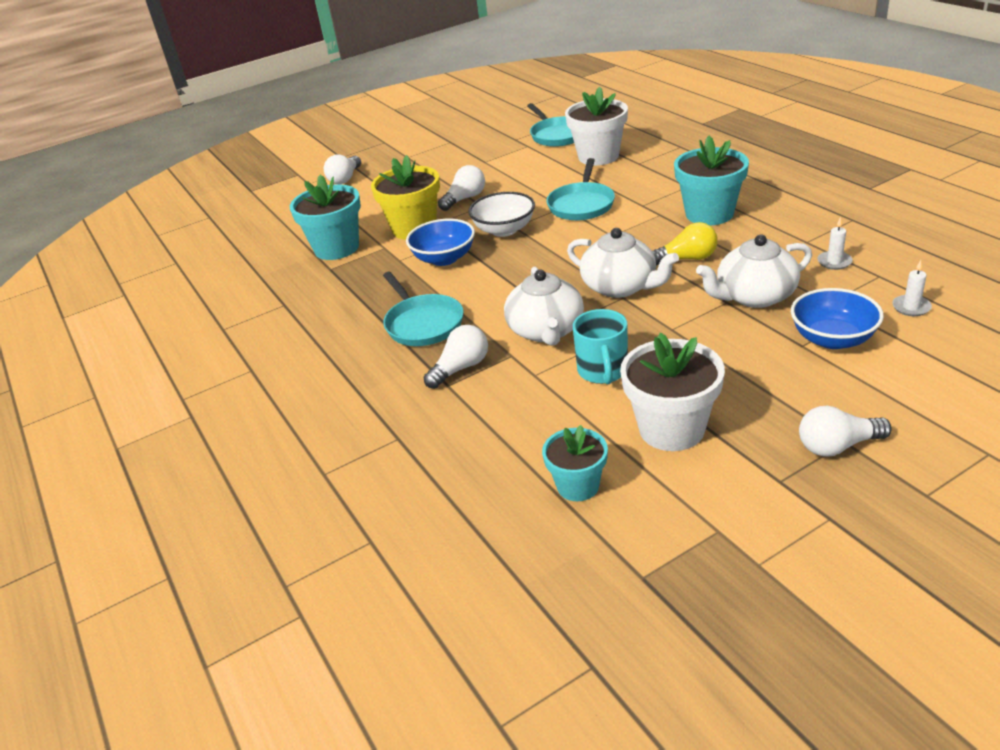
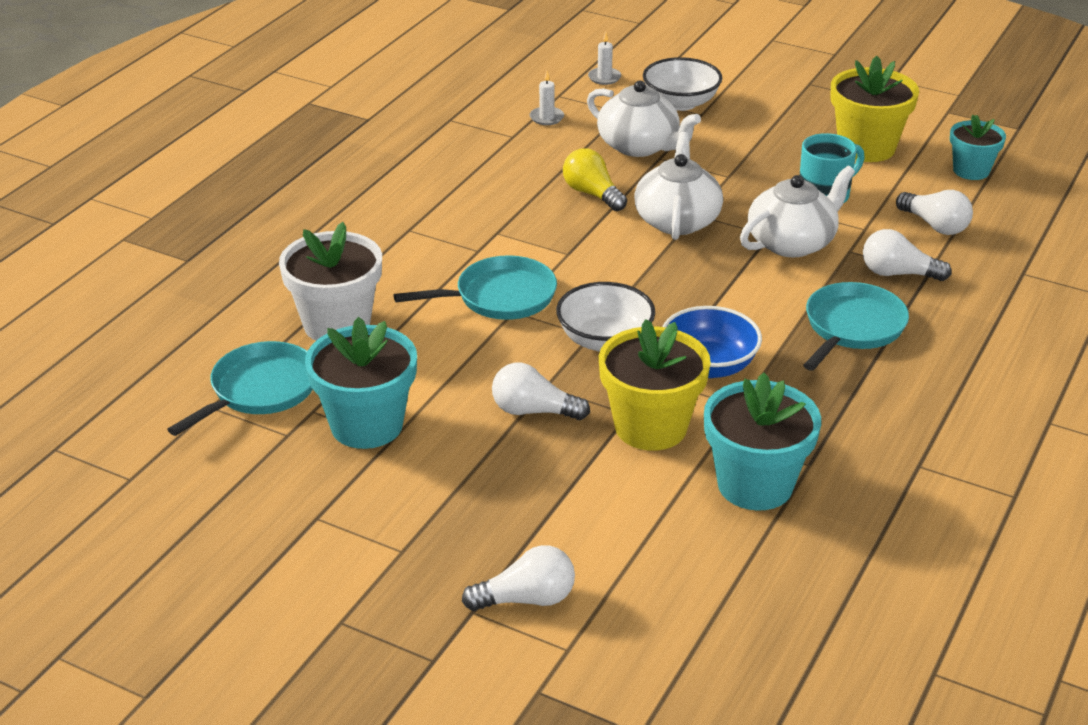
camera: 125 degrees left, 0 degrees up
(671, 429) = (866, 147): white flower pot -> yellow flower pot
(709, 214) = (479, 200): turquoise flower pot -> turquoise flower pot (366, 425)
(832, 339) = (680, 103): blue bowl -> white bowl
(837, 446) = (817, 85): white light bulb -> white light bulb (935, 225)

